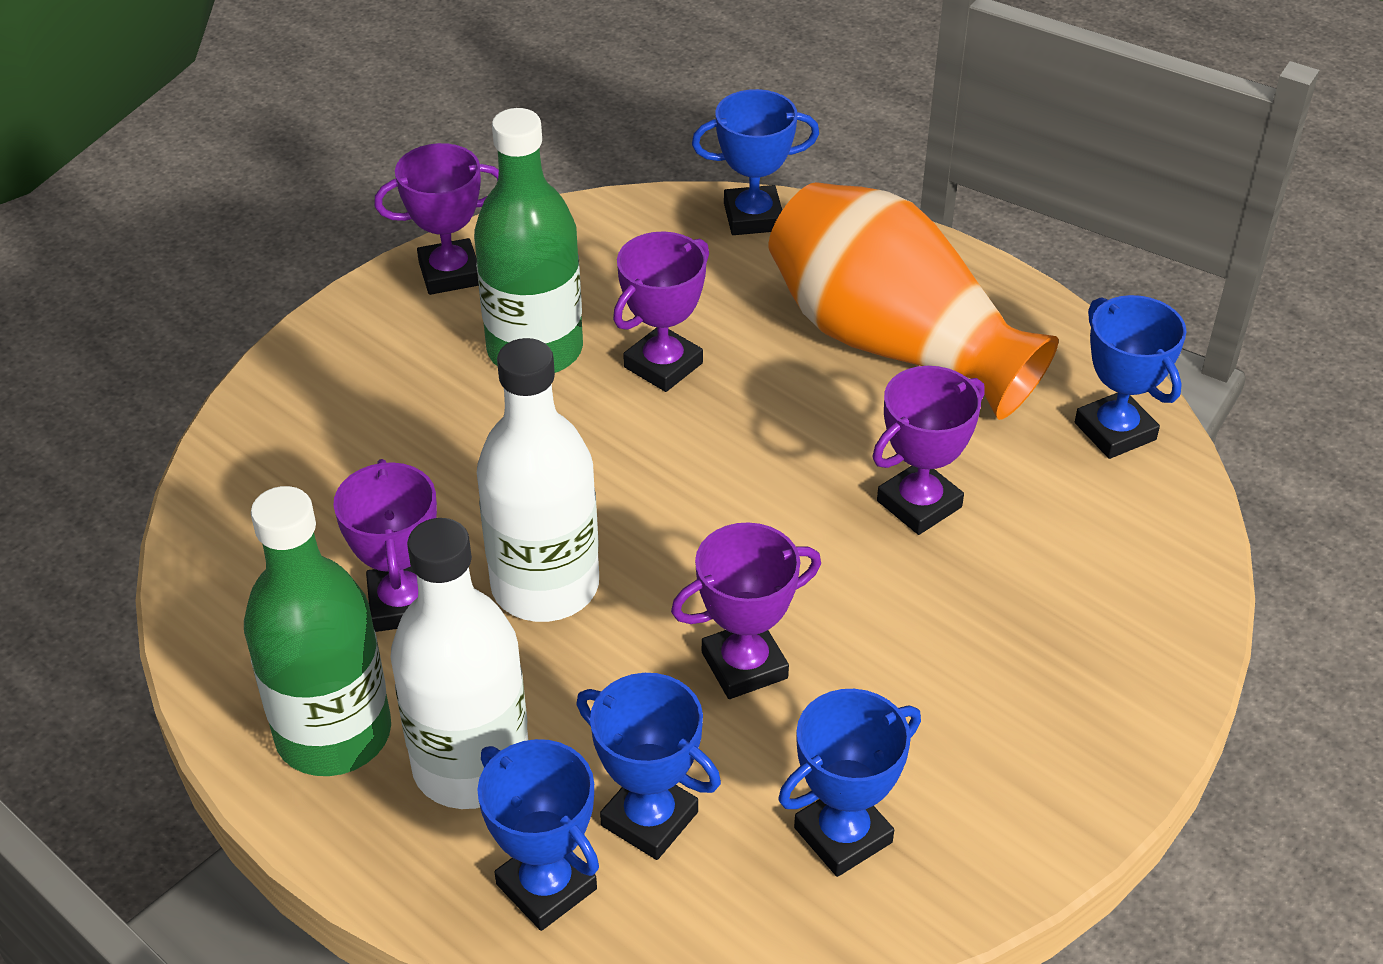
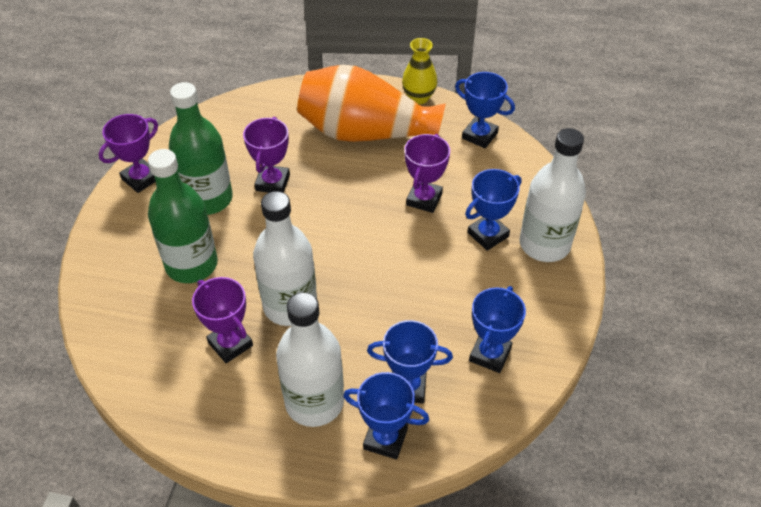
camera: 30 degrees left, 5 degrees up
(333, 733) = (241, 419): green bottle -> green bottle (191, 265)
(744, 665) = (401, 301): purple trophy -> none
(753, 217) = (266, 99): blue trophy -> blue trophy (488, 234)
(1042, 317) = (419, 97): none -> yellow vase
(1100, 685) = (544, 244): none -> white bottle

